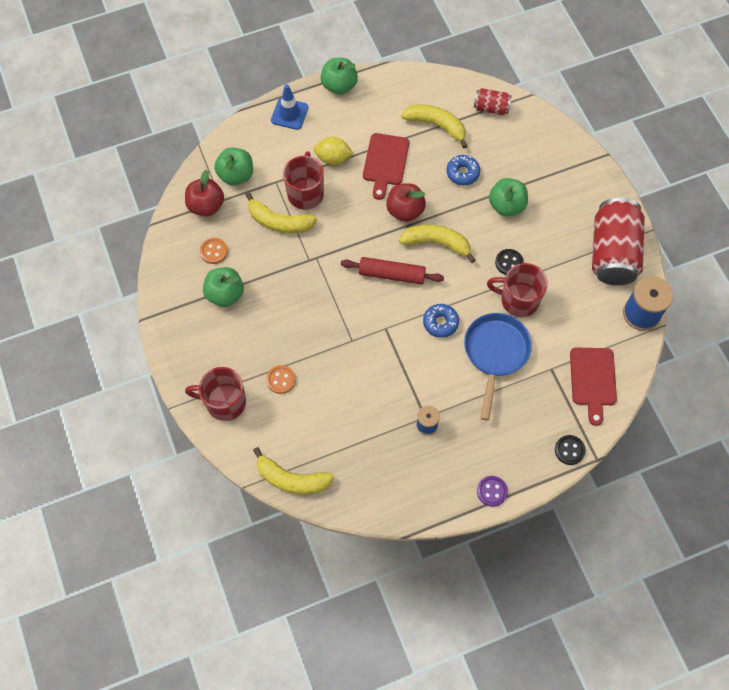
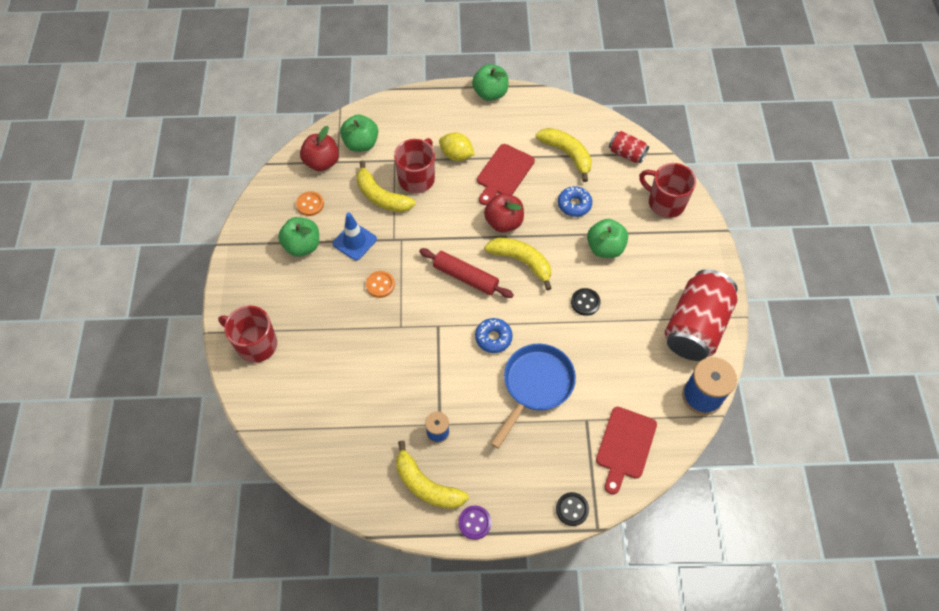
camera: 20 degrees right, 5 degrees down
(281, 380) = (317, 341): orange button -> orange button (380, 285)
(289, 114) = (433, 105): blue traffic cone -> blue traffic cone (354, 241)
(292, 479) = (284, 439): yellow banana -> yellow banana (426, 485)
(518, 300) = (580, 341): red mug -> red mug (665, 202)

